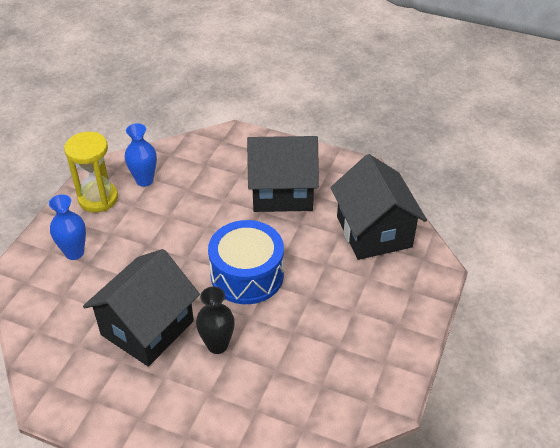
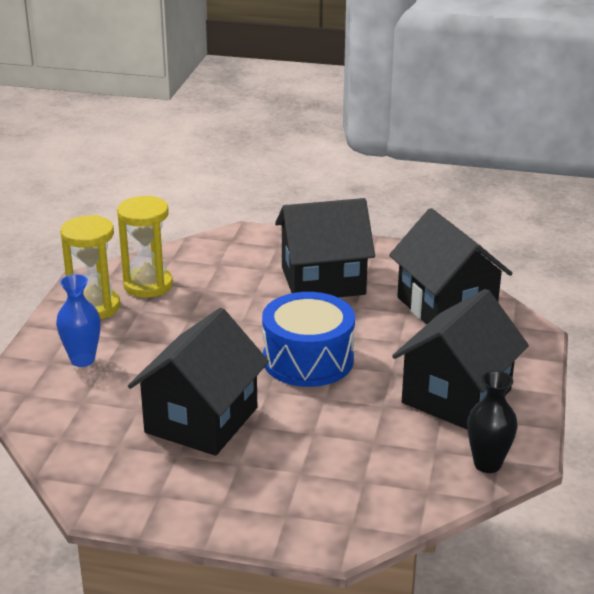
camera: 10 degrees left, 15 degrees down
(144, 180) = (148, 285): blue vase -> yellow hourglass
(217, 345) = (295, 427): black vase -> black vase (487, 464)
(354, 330) = (456, 396): none -> black house

